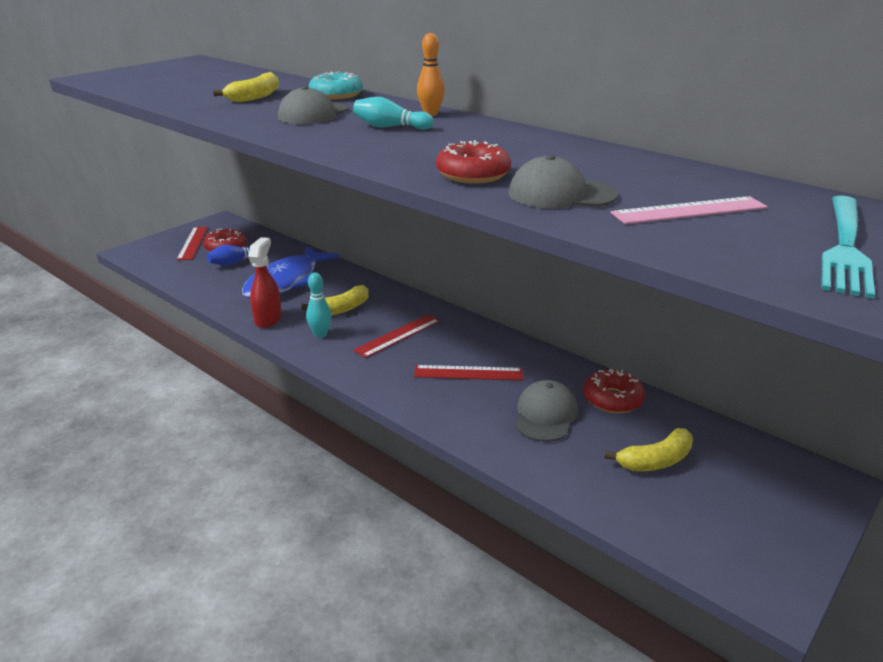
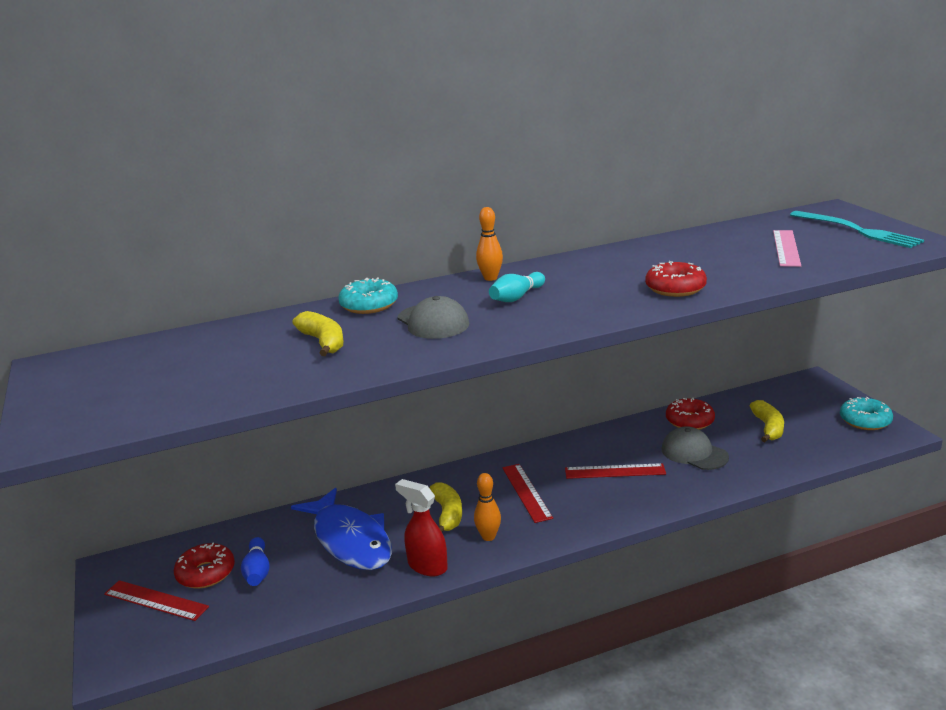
camera: 60 degrees left, 5 degrees down
(320, 334) = (488, 537): turquoise bowling pin -> orange bowling pin
(468, 373) = (615, 471): red ruler -> red ruler turned 60 degrees clockwise
(561, 194) = (736, 271): grey cap -> none
(768, 550) = (865, 420): none -> turquoise donut

